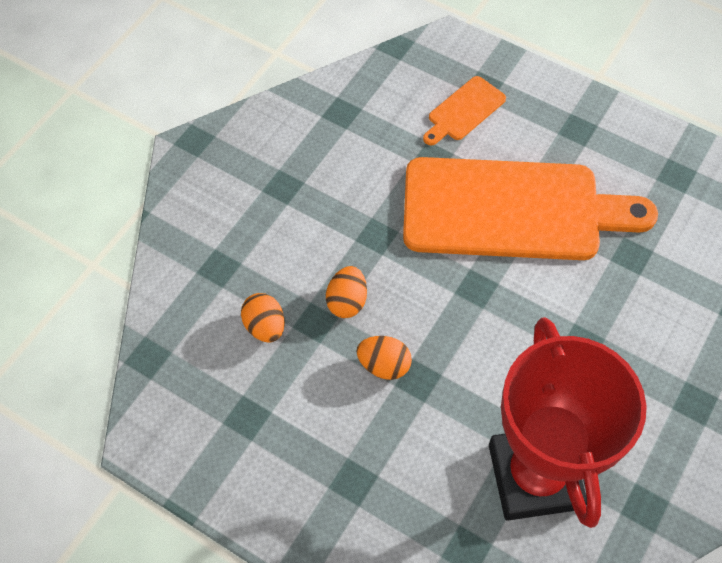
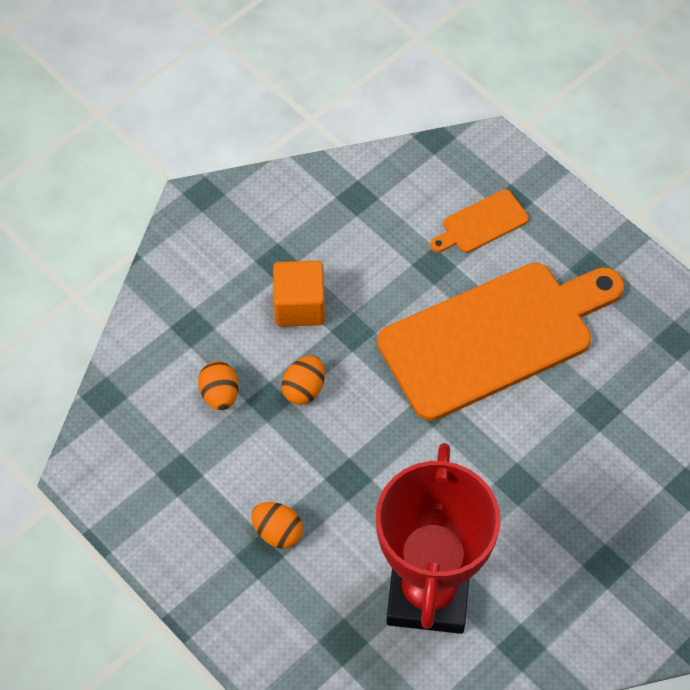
camera: 15 degrees right, 0 degrees up
(318, 223) = (299, 306): none -> orange cube
(384, 365) = (320, 458): orange egg -> orange egg (278, 532)
(512, 210) = (494, 337): orange cutting board -> orange cutting board turned 45 degrees counterclockwise

